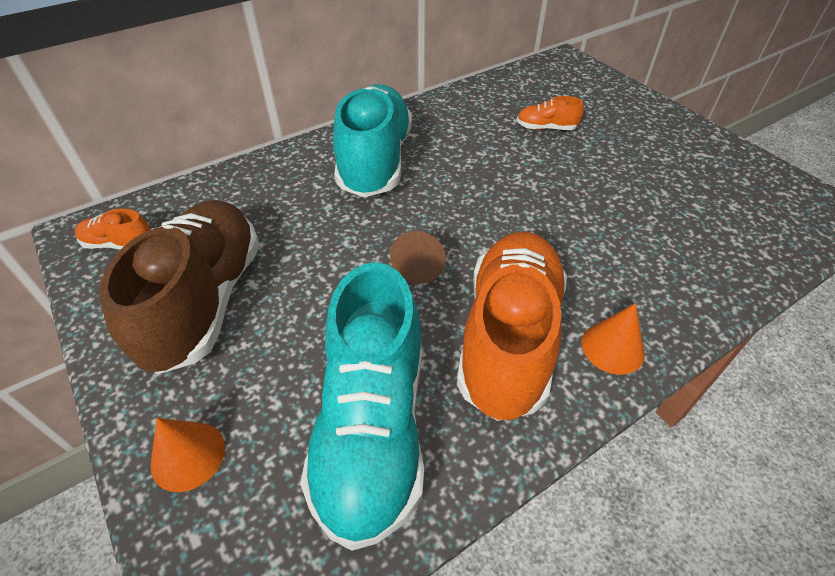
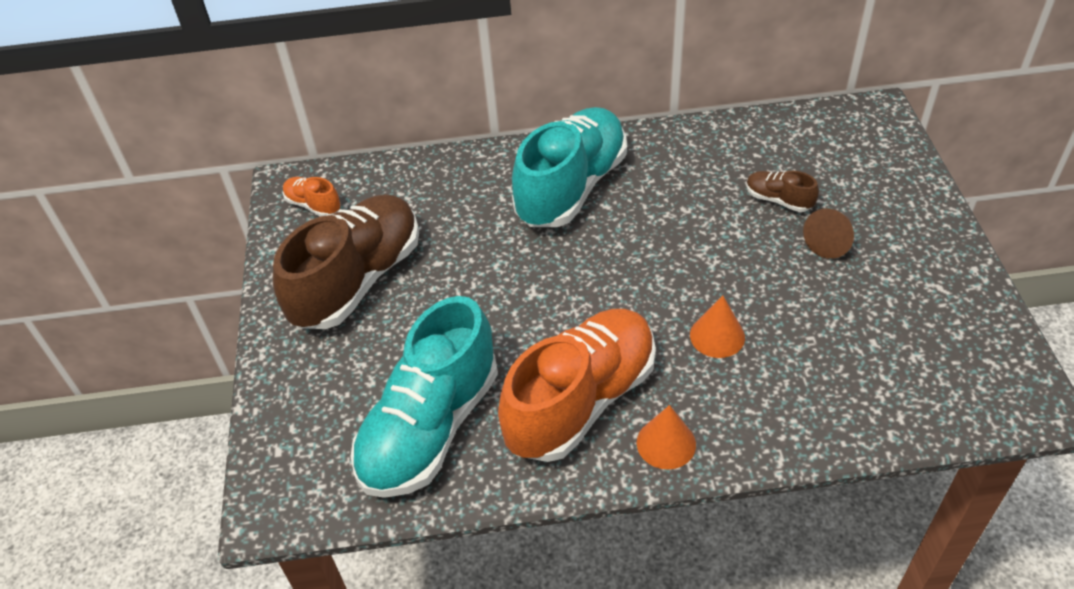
camera: 30 degrees right, 0 degrees up
(188, 455) = (296, 395): orange cone -> orange cone (717, 336)
(420, 264) = (548, 309): brown cone -> brown cone (830, 241)
(546, 128) = (778, 200): orange shoe -> brown shoe

